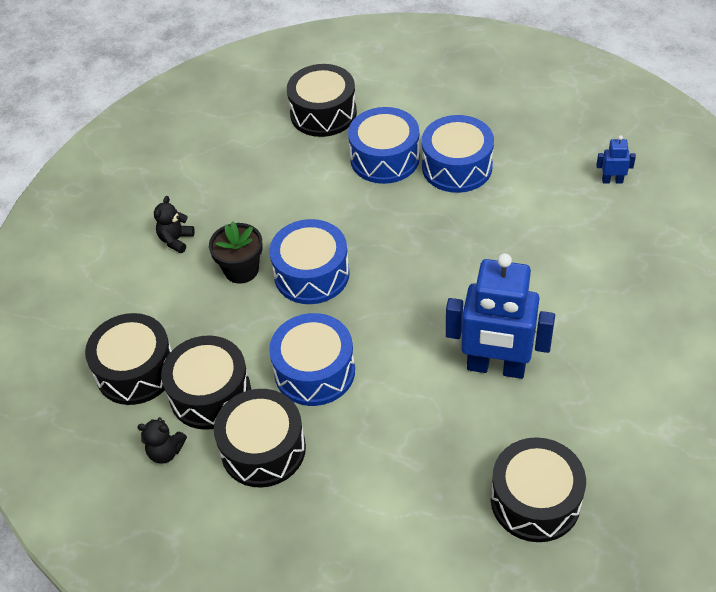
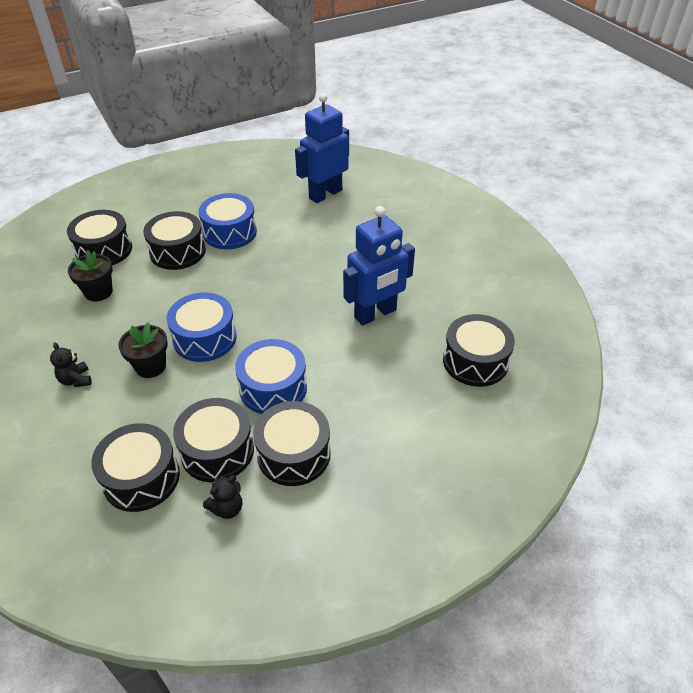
camera: 50 degrees left, 5 degrees down
(275, 159) = (98, 292): none -> black flower pot
(385, 158) = (177, 252): blue drum -> black drum
(612, 180) = (325, 194): blue robot -> blue robot, size x2.46

